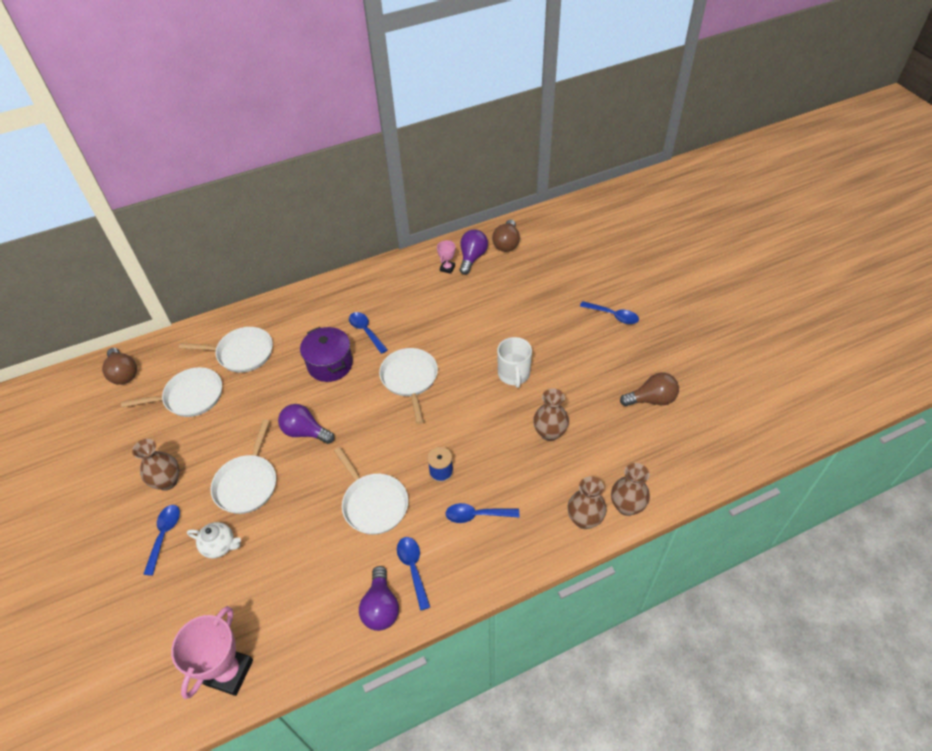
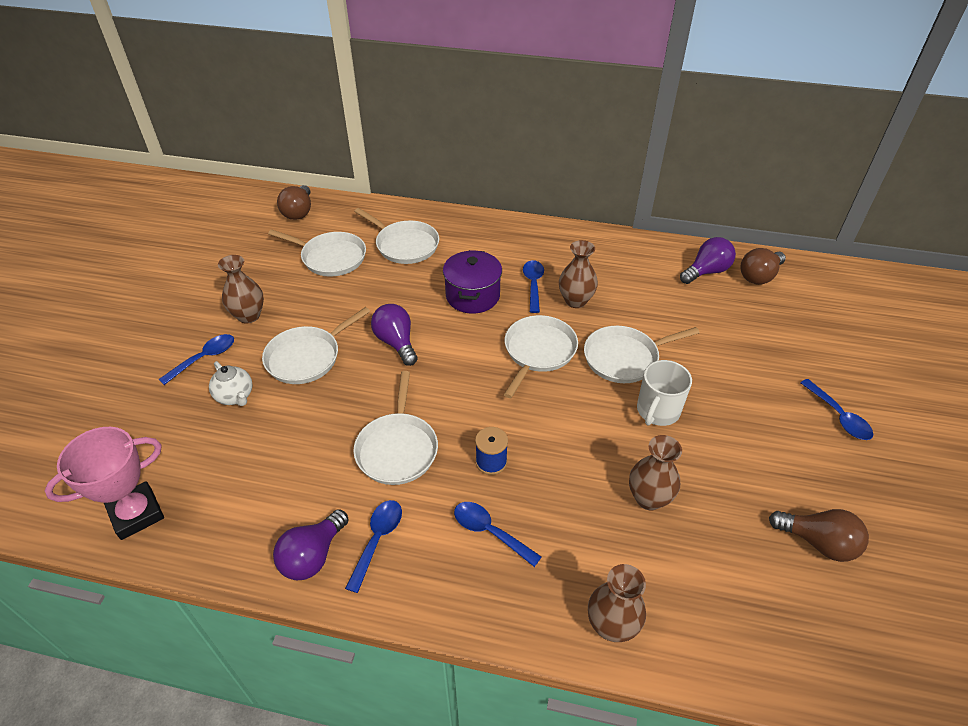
camera: 35 degrees right, 5 degrees down
(447, 268) = (669, 268): pink trophy -> none
(467, 350) = (624, 358): none -> white pan
(626, 506) = (680, 649): brown vase -> brown vase (575, 301)

